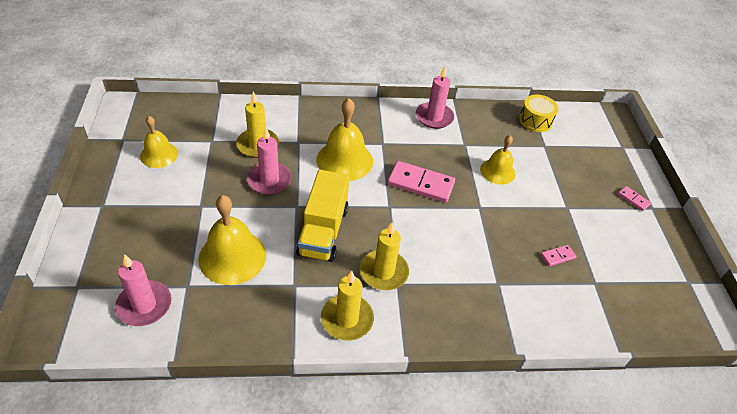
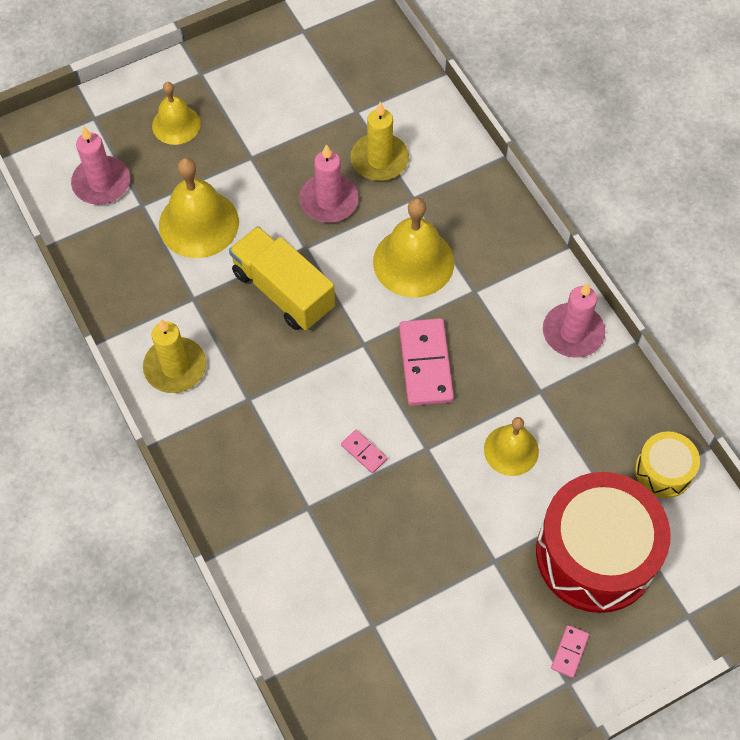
camera: 70 degrees right, 15 degrees up
(159, 154) = (301, 76): yellow bell -> yellow bell (176, 124)
(323, 231) = (283, 291): yellow truck -> yellow truck turned 60 degrees clockwise
(383, 272) = (257, 377): yellow candle -> none
(557, 256) = (392, 568): pink domino -> pink domino (364, 452)
(576, 165) = (595, 554): none -> red drum

